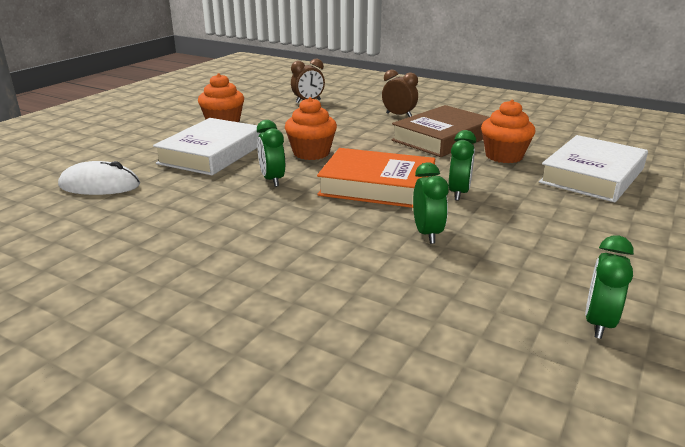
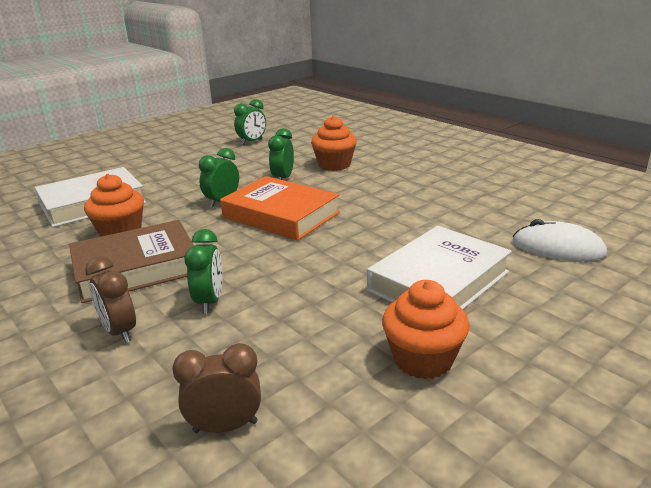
camera: 160 degrees left, 0 degrees up
(272, 180) = (373, 233): green clock -> green clock (209, 301)
(311, 153) = (314, 264): orange cupcake -> orange cupcake (334, 165)

